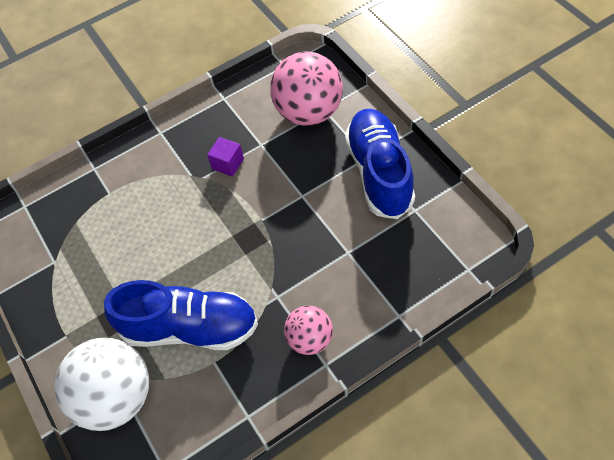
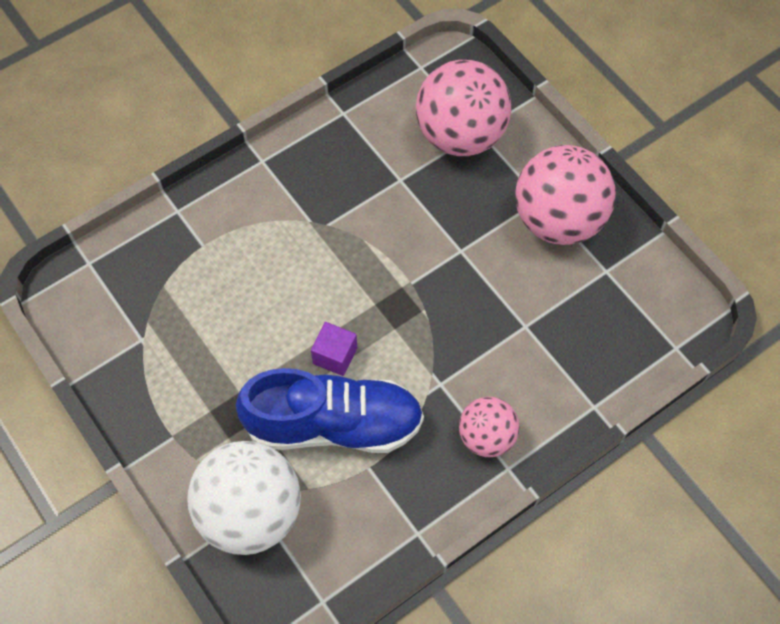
camera: 10 degrees left, 5 degrees up
(228, 164) = (359, 206): purple cube -> purple cube (335, 356)
(379, 172) = (558, 220): blue shoe -> pink ball

